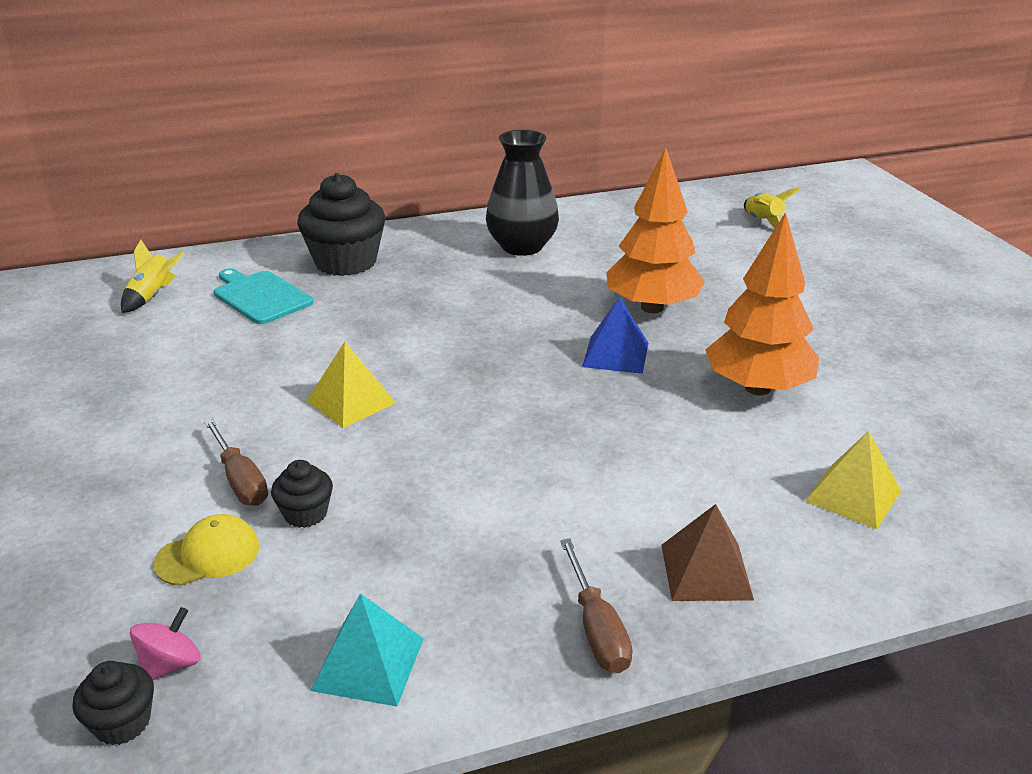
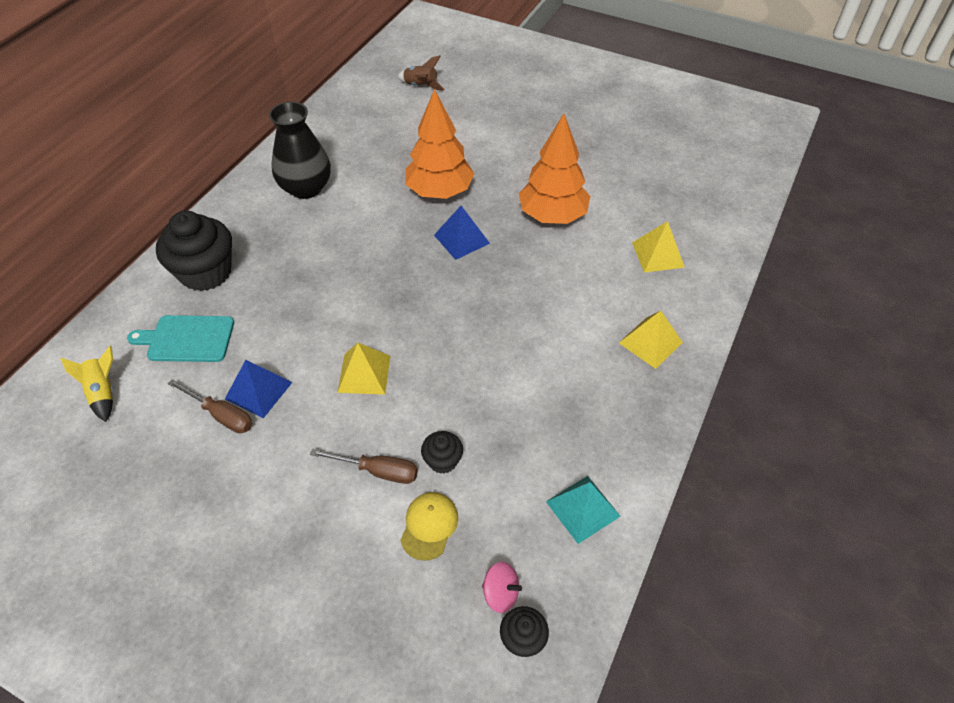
camera: 45 degrees left, 20 degrees up
(170, 664) = (500, 593): pink spinning top -> pink spinning top turned 120 degrees clockwise
(251, 360) = (258, 390): none -> blue pyramid
(597, 628) = (645, 408): brown screwdriver -> brown screwdriver (221, 415)
(706, 571) = (650, 342): brown pyramid -> yellow pyramid
(763, 222) = (420, 86): yellow rocket -> brown rocket

